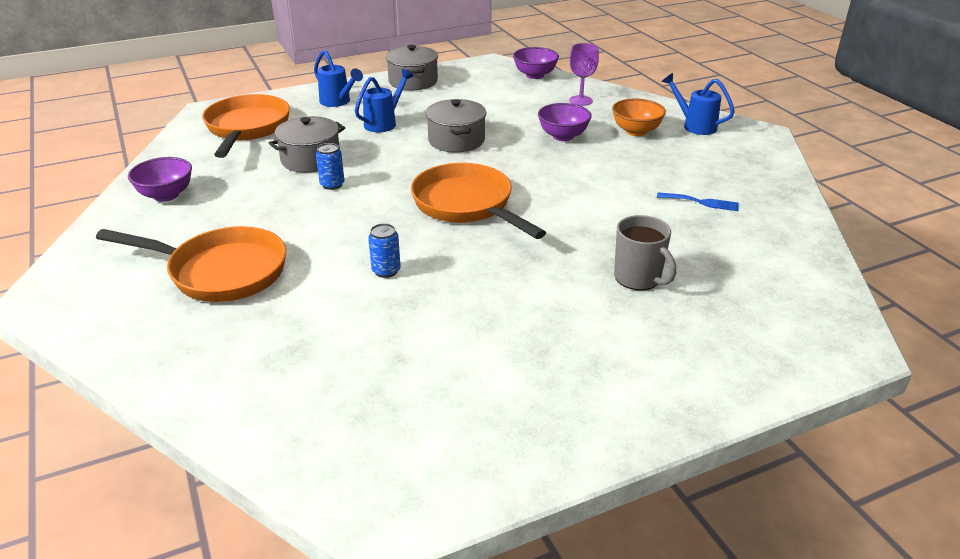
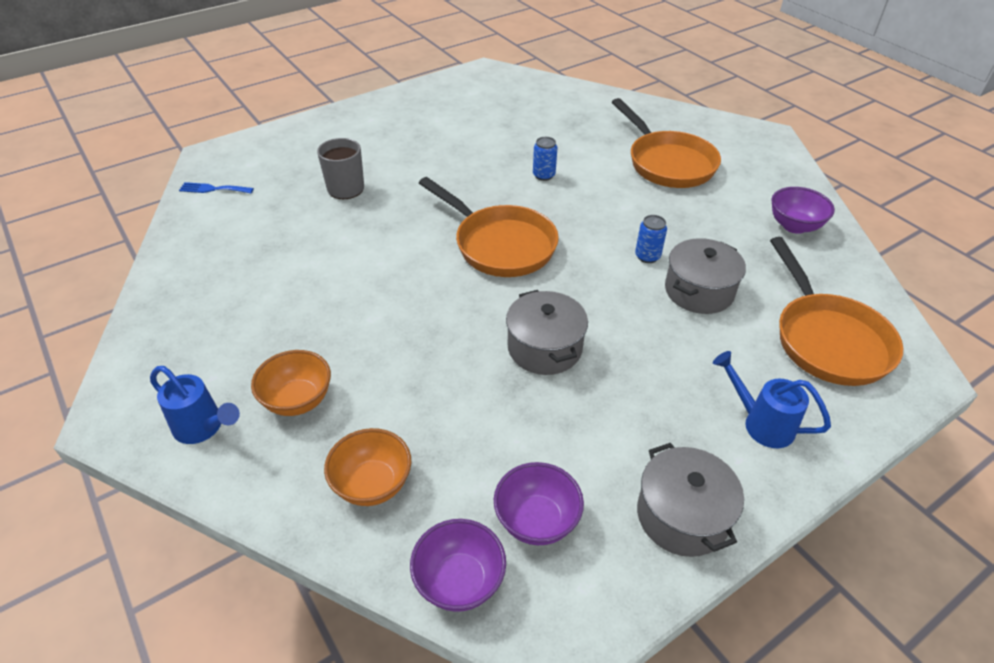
camera: 170 degrees right, 10 degrees up
(220, 272) = (667, 163): orange pan -> orange pan turned 120 degrees counterclockwise
(384, 123) = (658, 376): blue watering can -> none
(563, 136) = (403, 375): purple bowl -> purple bowl (536, 520)
(580, 100) = (372, 484): purple goblet -> orange bowl
(701, 202) = (259, 274): blue fork -> blue fork (213, 189)

